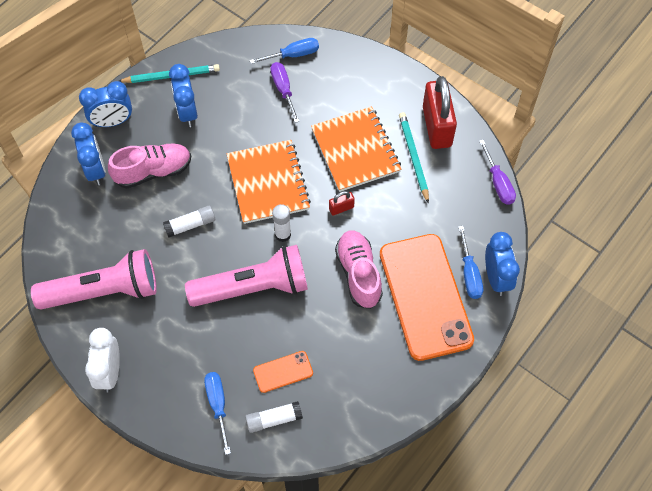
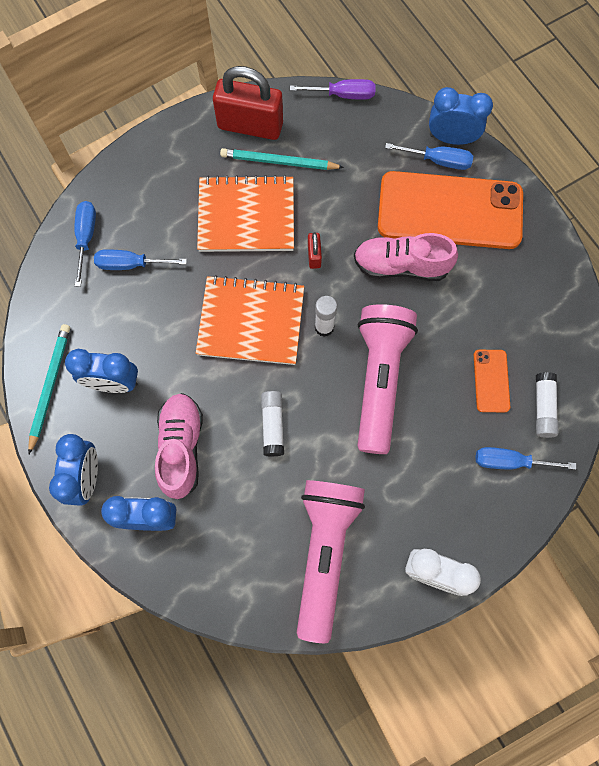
camera: 70 degrees left, 10 degrees up
(283, 90) = (131, 264): purple screwdriver -> blue screwdriver

